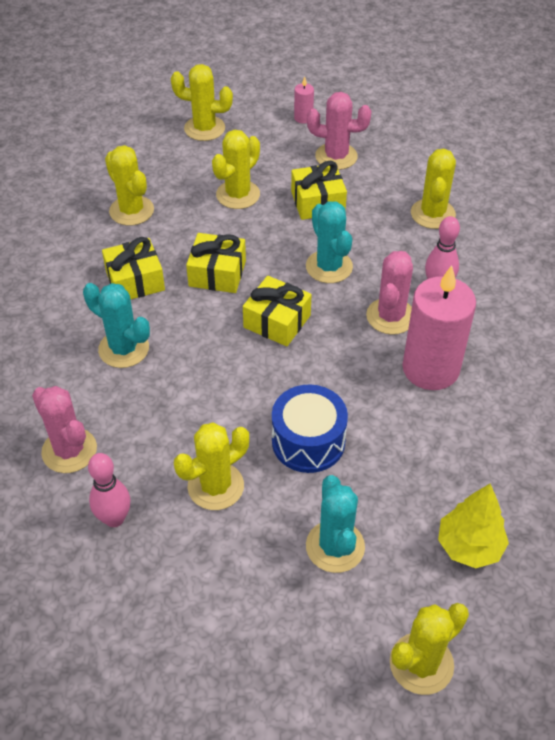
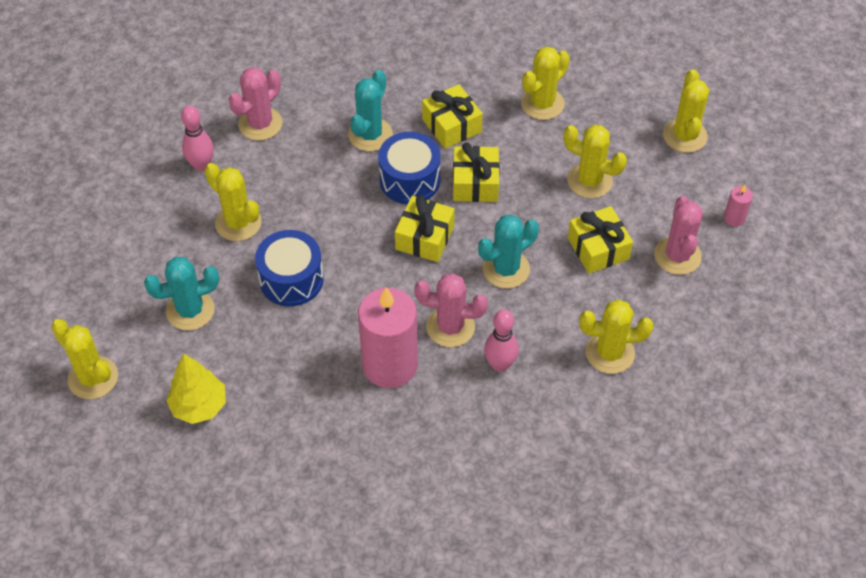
camera: 80 degrees right, 5 degrees up
(197, 323) = (409, 180): none -> blue drum

